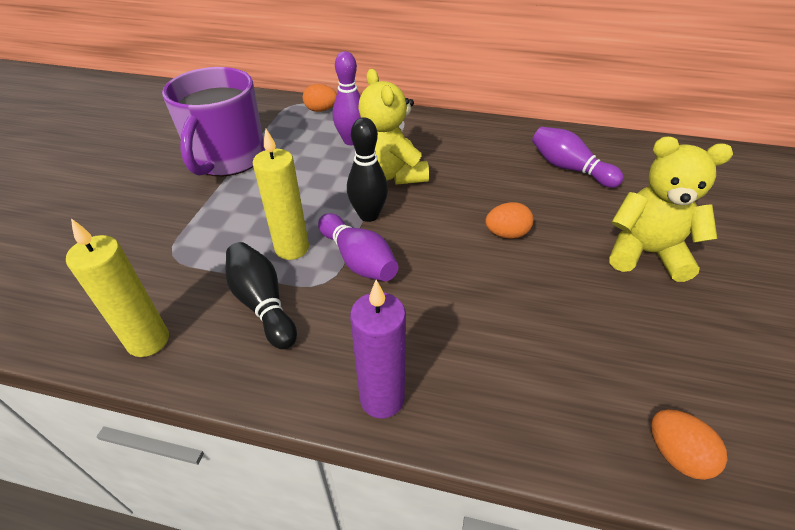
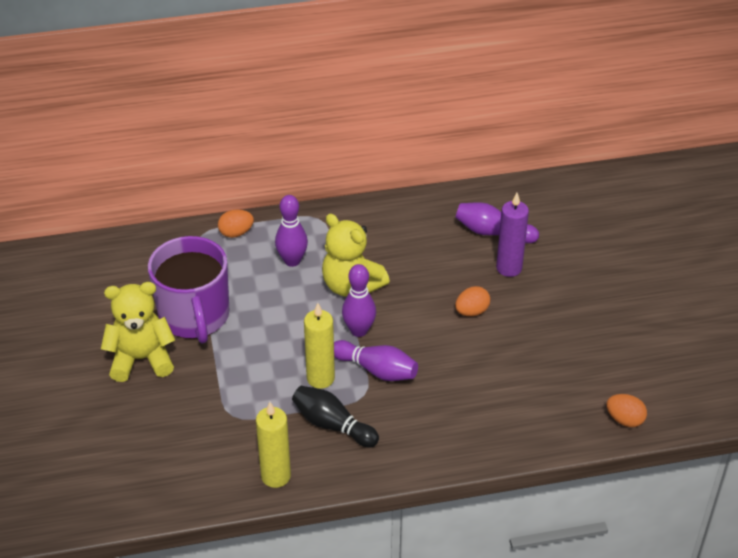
camera: 25 degrees left, 0 degrees up
(368, 215) = (359, 330): black bowling pin -> purple bowling pin
(382, 398) = (452, 452): purple candle -> purple candle (509, 268)
(645, 253) = (574, 294): yellow teddy bear -> yellow teddy bear (141, 359)

